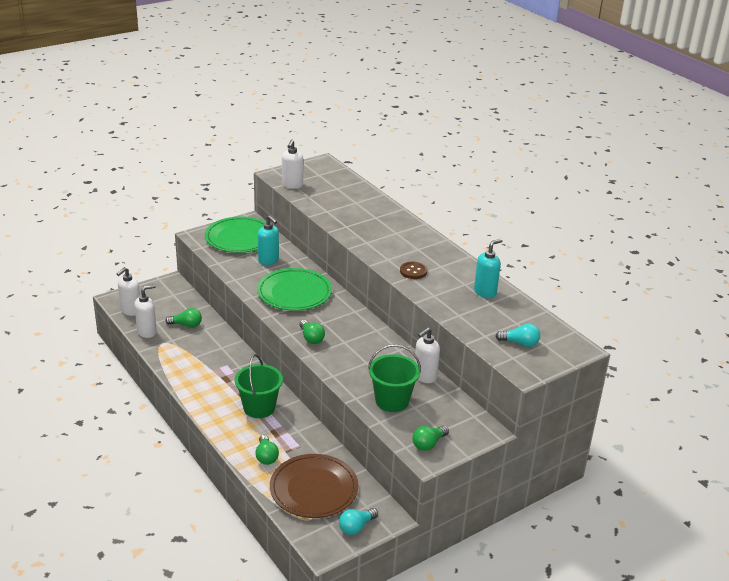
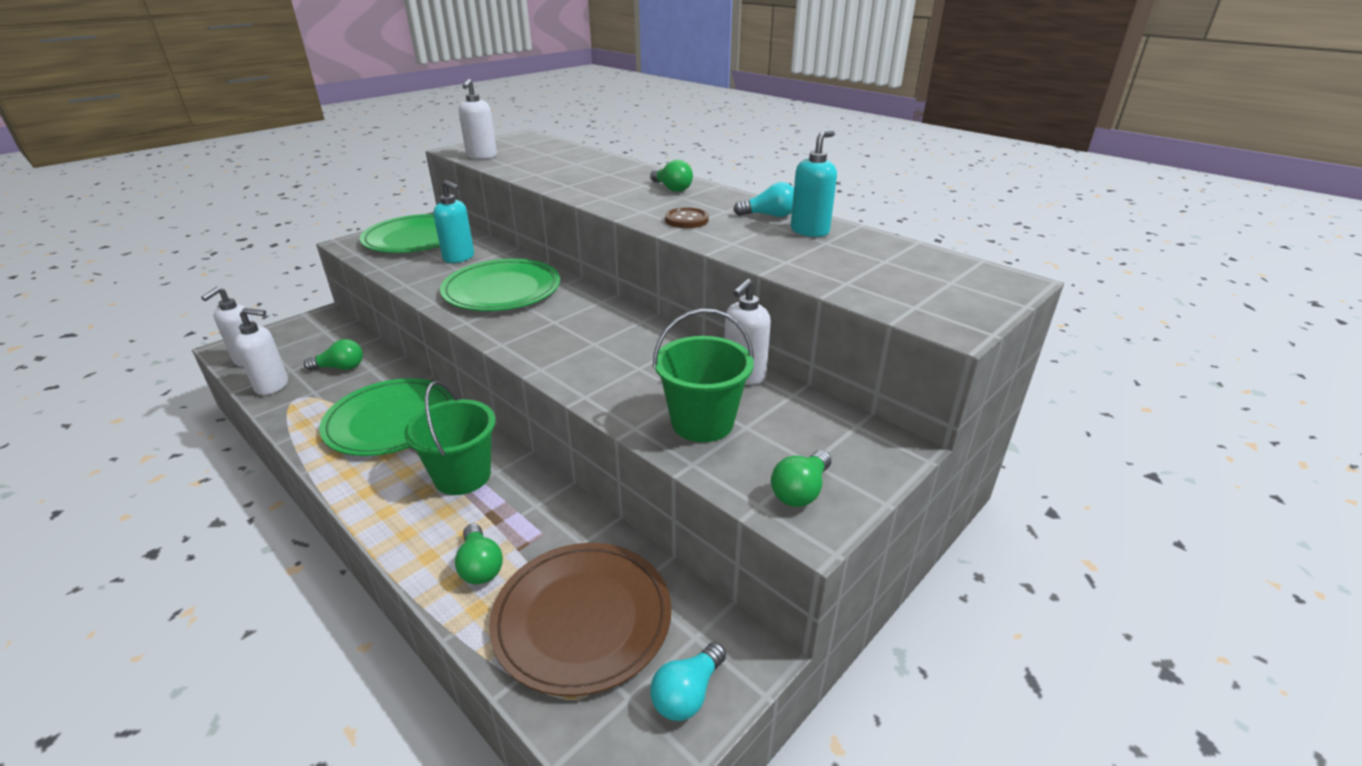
camera: 10 degrees left, 0 degrees up
(147, 332) = (272, 386): white soap dispenser -> white soap dispenser turned 45 degrees clockwise
(219, 367) = (391, 421): none -> green plate
(311, 338) = (537, 345): green light bulb -> green light bulb (672, 188)
(520, 343) = (910, 285): turquoise light bulb -> turquoise light bulb (769, 215)

